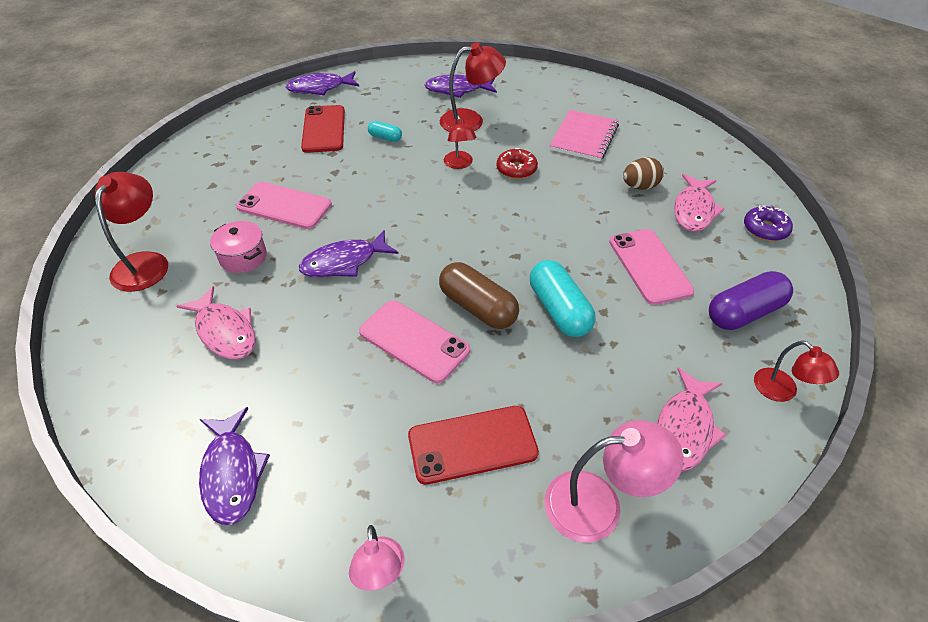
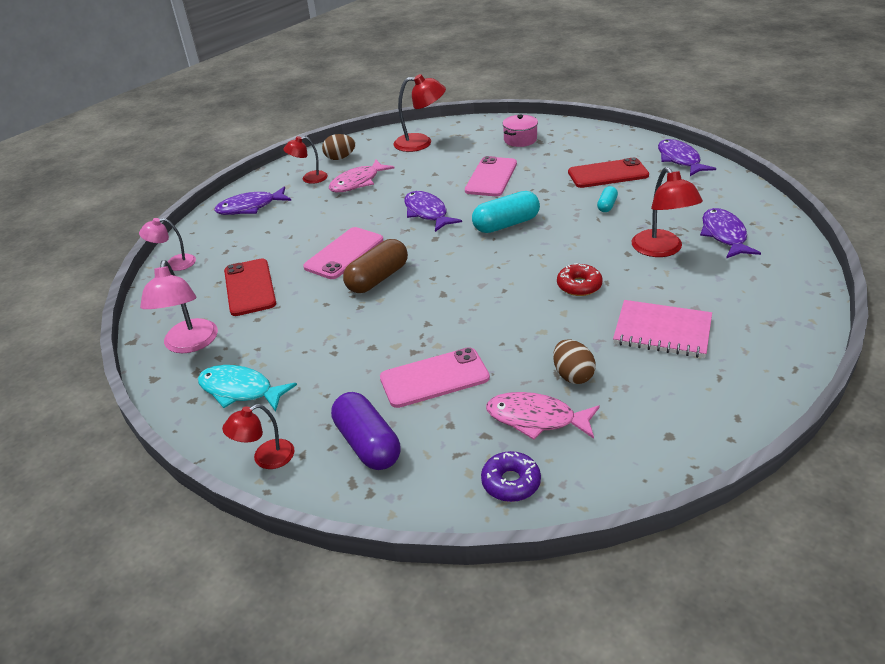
camera: 90 degrees right, 10 degrees down
(128, 355) = (340, 158): none -> brown egg
(243, 257) = (429, 173): pink pot -> pink pot (520, 140)
(459, 164) = (576, 251): red lamp -> red lamp (309, 179)
(559, 310) = (374, 321): turquoise capsule -> turquoise capsule (506, 224)
(684, 428) = (240, 390): pink fish -> turquoise fish

